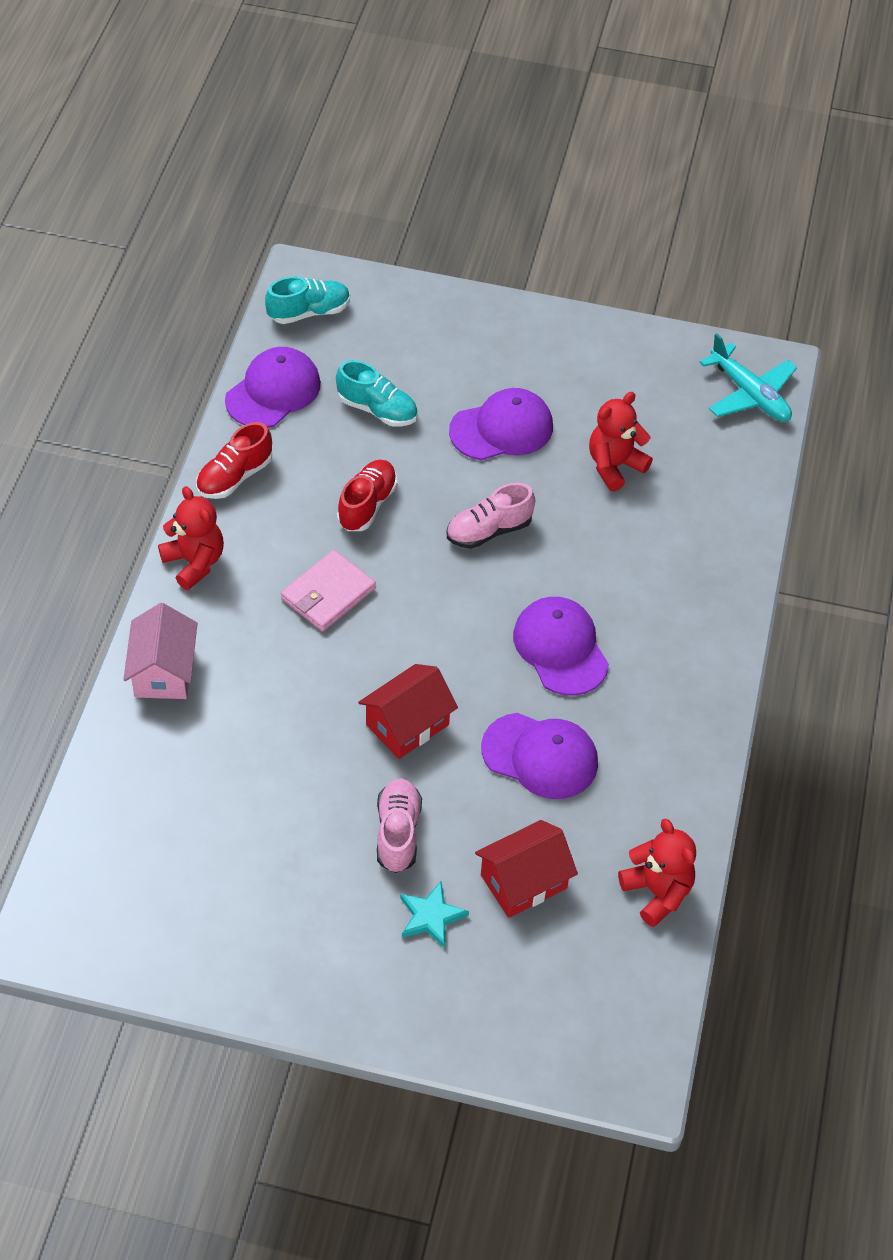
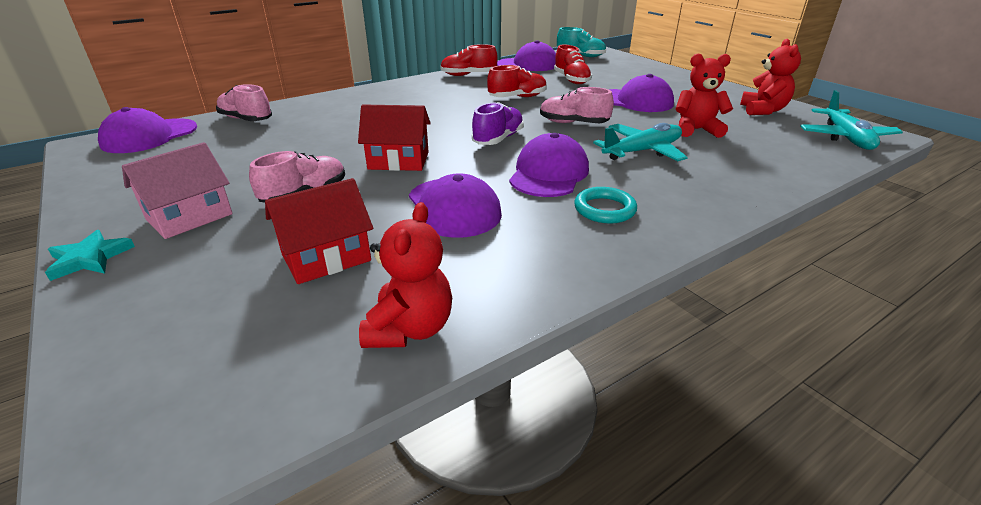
camera: 45 degrees right, 20 degrees down
(80, 877) = (149, 136): none -> purple cap
(129, 771) = (246, 119): none -> pink shoe
(164, 671) = (327, 103): pink house -> pink house (189, 217)
(194, 562) = (405, 86): red teddy bear -> red teddy bear (763, 110)
(328, 594) = (446, 111): pink wallet -> none
(377, 409) = (571, 80): turquoise shoe -> red shoe
(431, 916) = (239, 238): turquoise star -> turquoise star (90, 258)
(452, 617) = (498, 139): none -> purple shoe
(523, 881) = (326, 257): red house -> red house turned 45 degrees counterclockwise
(602, 548) = (642, 151): none -> turquoise plane
(652, 672) = (604, 209): none -> turquoise ring

